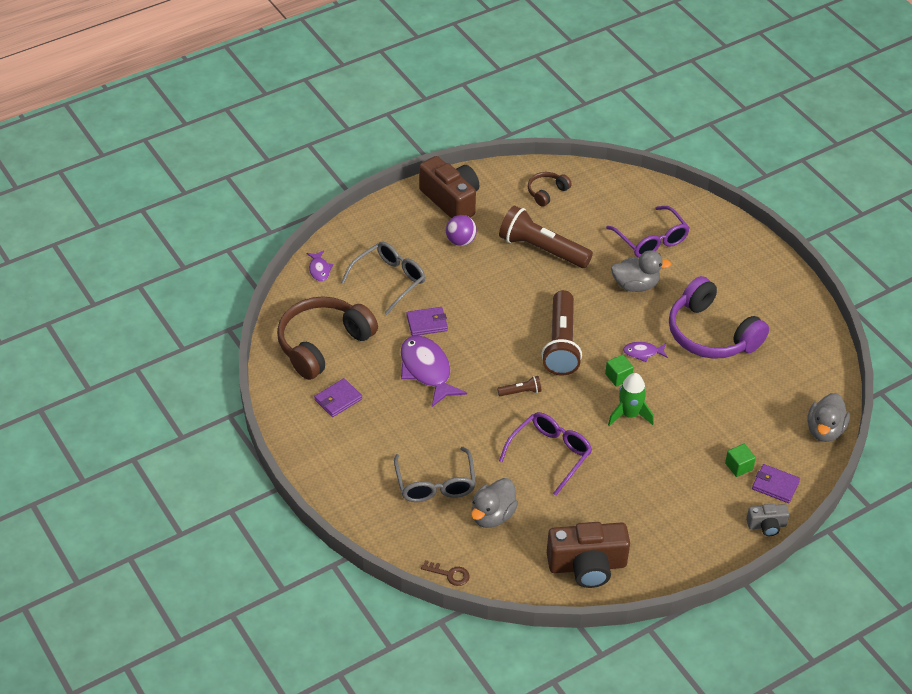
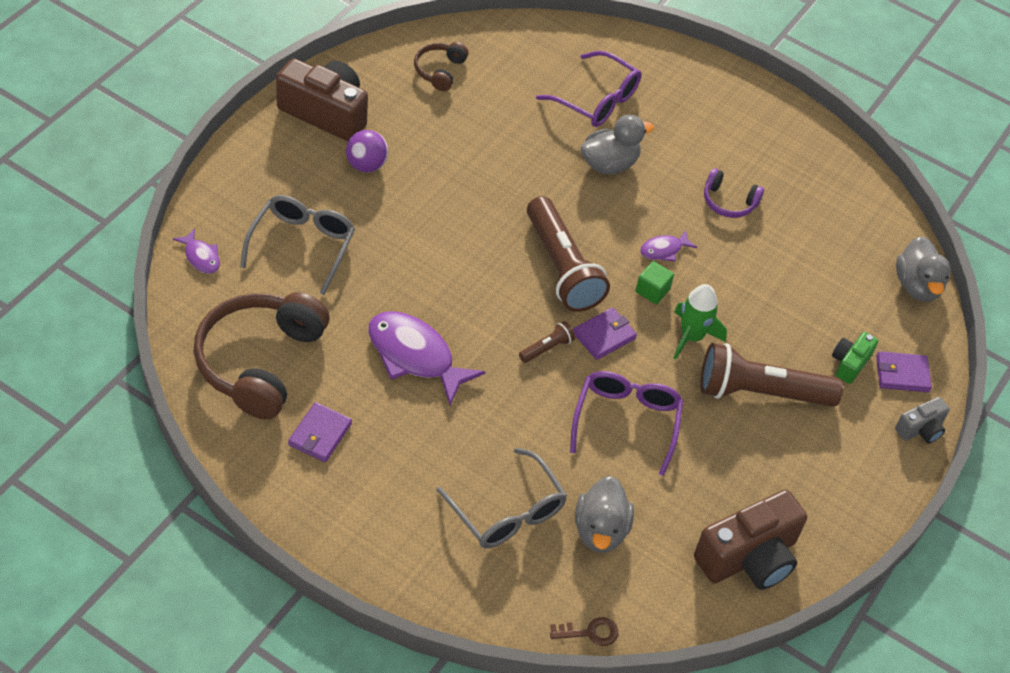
camera: 30 degrees left, 5 degrees up
(427, 323) = (381, 290): purple wallet -> purple wallet (604, 336)
(542, 249) = (473, 148): brown flashlight -> brown flashlight (760, 392)
(711, 334) = (728, 202): purple headphones -> purple headphones, size x0.48
(738, 466) = (850, 363): green cube -> green camera

